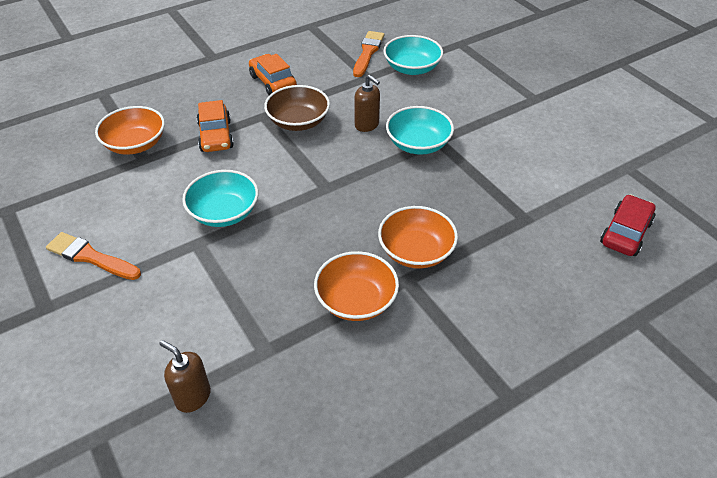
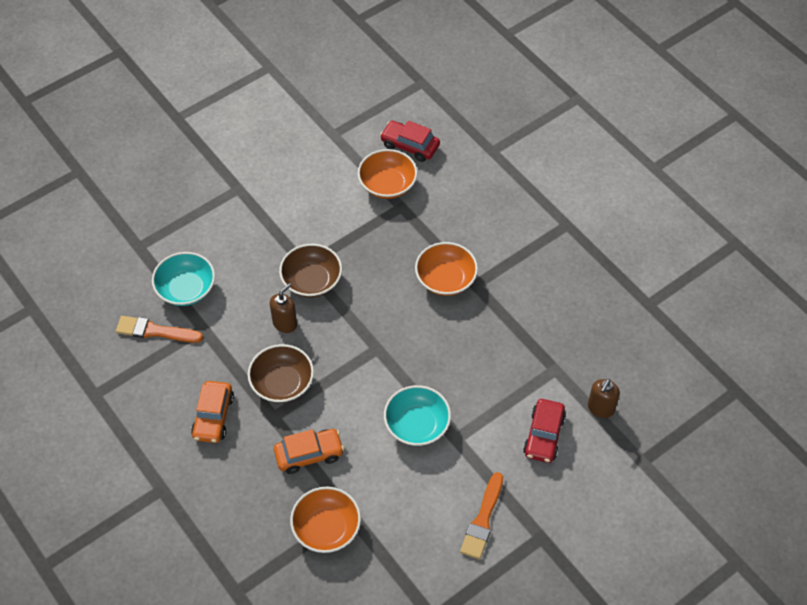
camera: 95 degrees left, 10 degrees up
(173, 326) = (543, 435): none -> red car
(273, 82) = (213, 417): orange car -> orange car turned 45 degrees counterclockwise
(356, 300) = (500, 316): orange bowl -> orange bowl (387, 184)
(418, 144) = (312, 280): turquoise bowl -> brown bowl

